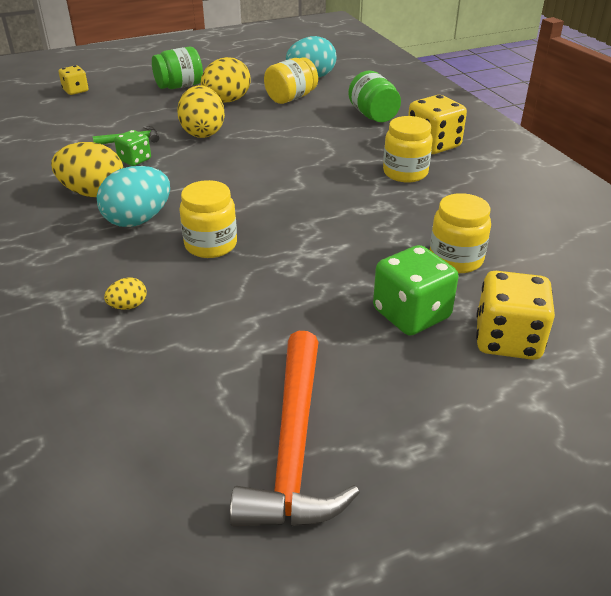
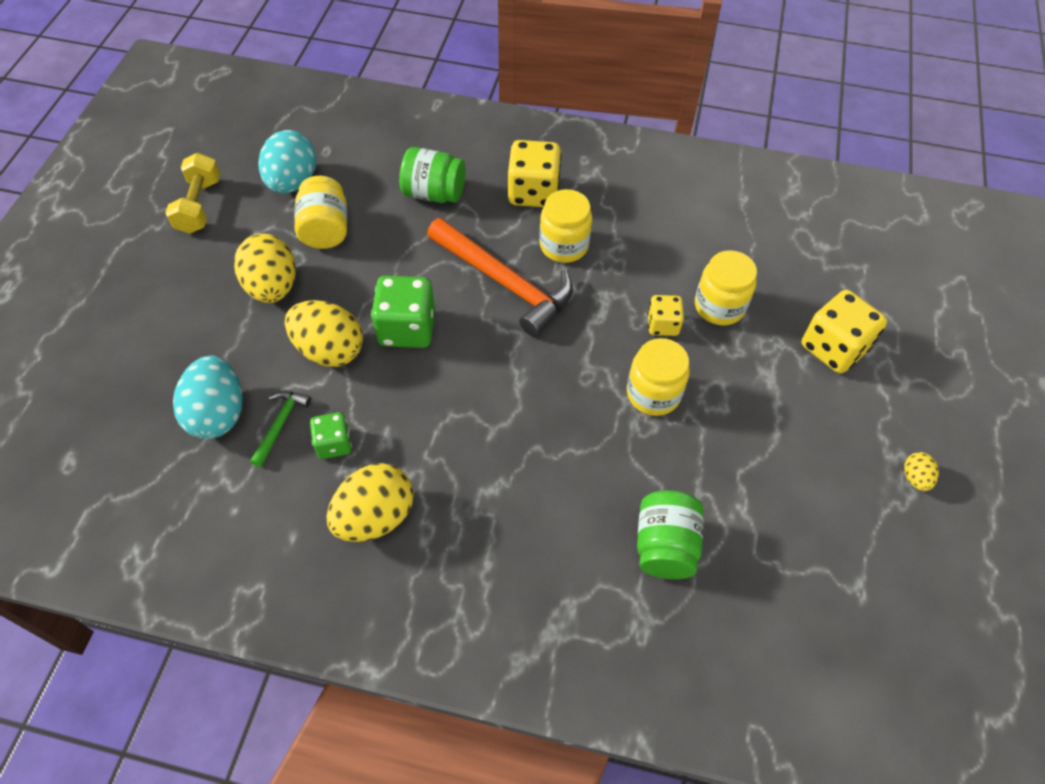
camera: 55 degrees left, 20 degrees up
(76, 91) = (73, 418): yellow dice -> yellow dice (662, 325)
(128, 306) = (614, 579): yellow egg -> yellow egg (915, 478)
(138, 220) = (468, 501): turquoise egg -> turquoise egg (218, 413)
(179, 86) = (182, 308): green jar -> green jar (665, 546)
(211, 245) = (564, 463): yellow jar -> yellow jar (653, 394)
(255, 63) = (199, 206): none -> yellow dumbbell
(293, 447) = (863, 551): orange hammer -> orange hammer (505, 283)
(411, 314) = (767, 383): green dice -> green dice (407, 328)

